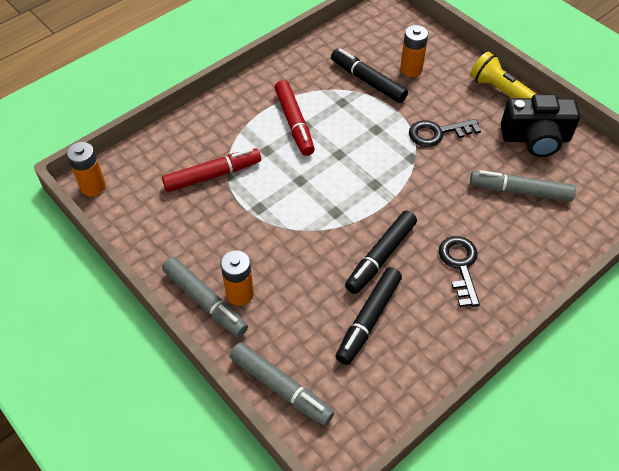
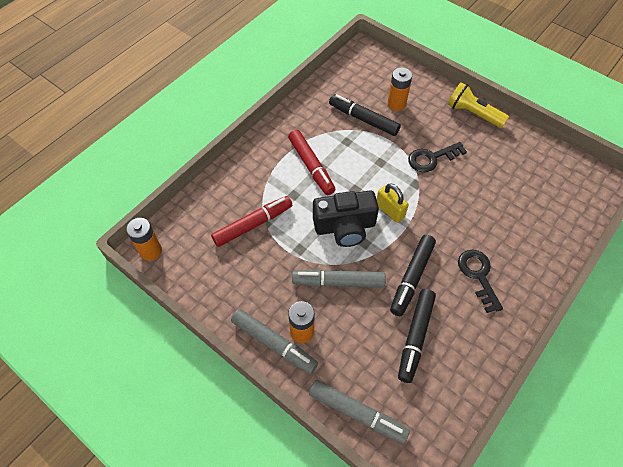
camera: 10 degrees left, 5 degrees up
(373, 182) = (390, 210): none -> yellow padlock
(520, 191) = (510, 201): grey marker -> grey marker (338, 282)
(535, 138) = (511, 152): black camera -> black camera (345, 227)

